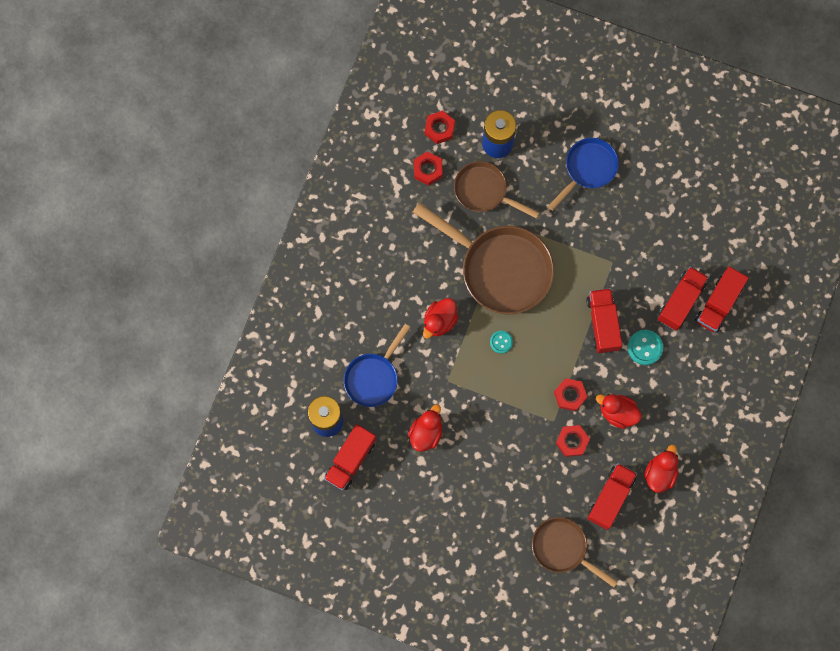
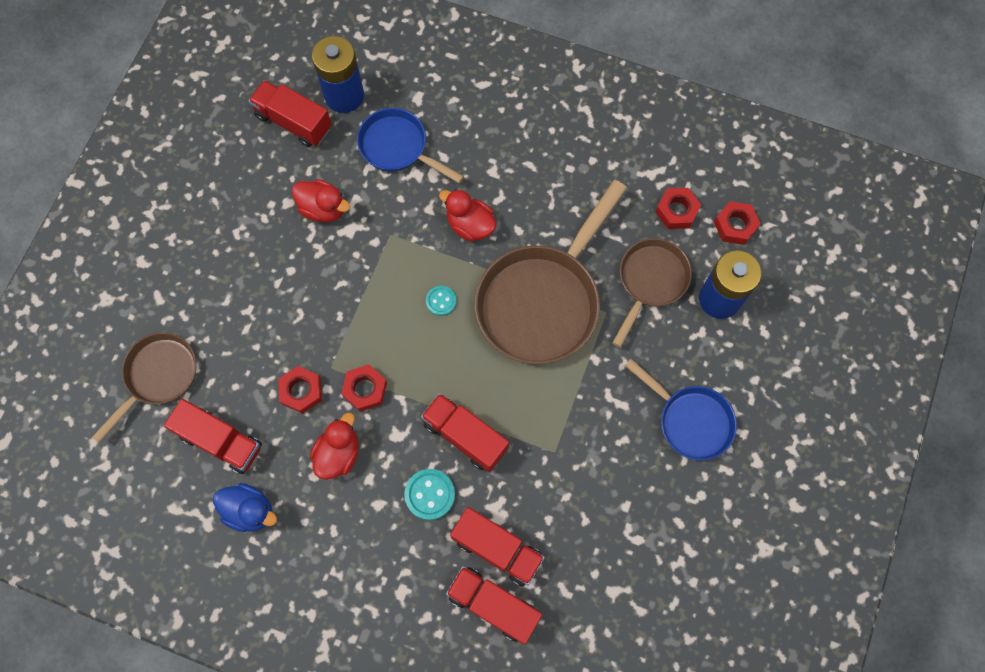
camera: 90 degrees right, 5 degrees down
(602, 323) = (465, 436): red truck -> red truck turned 135 degrees counterclockwise
(660, 473) = (250, 511): red duck -> blue duck

